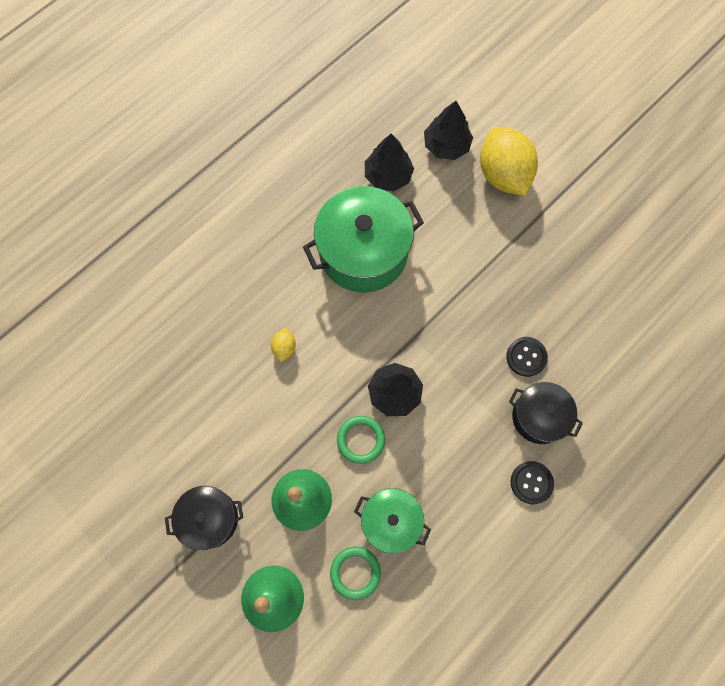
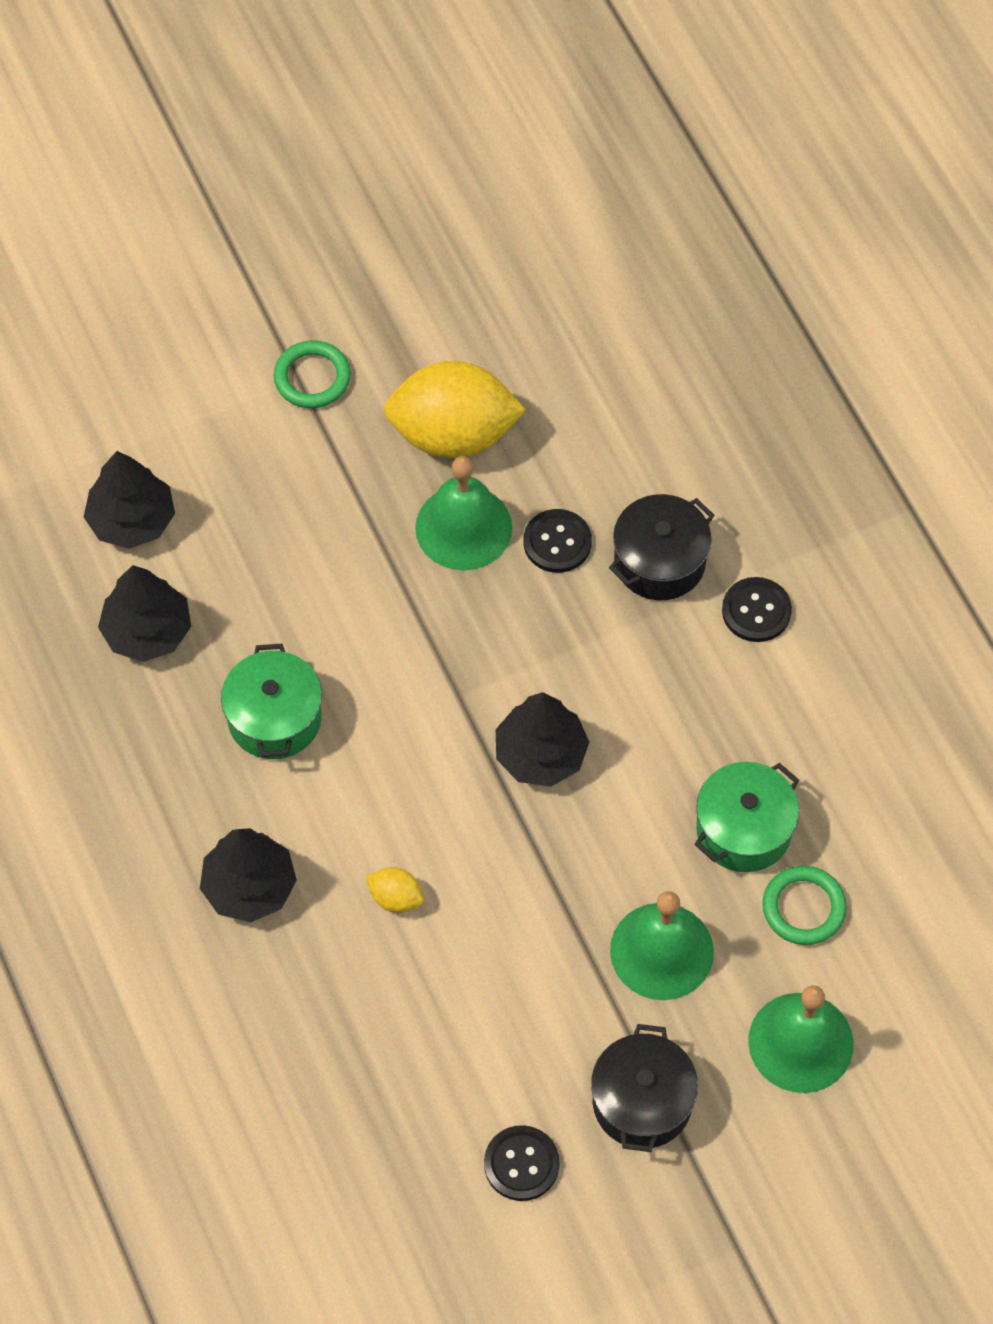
camera: 70 degrees left, 10 degrees down
(156, 465) = (521, 1164): none -> black button
(266, 275) = (249, 886): none -> black tree
(360, 440) = (598, 831): green ring -> green ring (312, 377)
(363, 252) = (275, 718): green pot -> green pot, size x0.58
(503, 175) = (227, 455): yellow lemon -> yellow lemon (453, 434)
(513, 305) = (463, 527): none -> green bell

